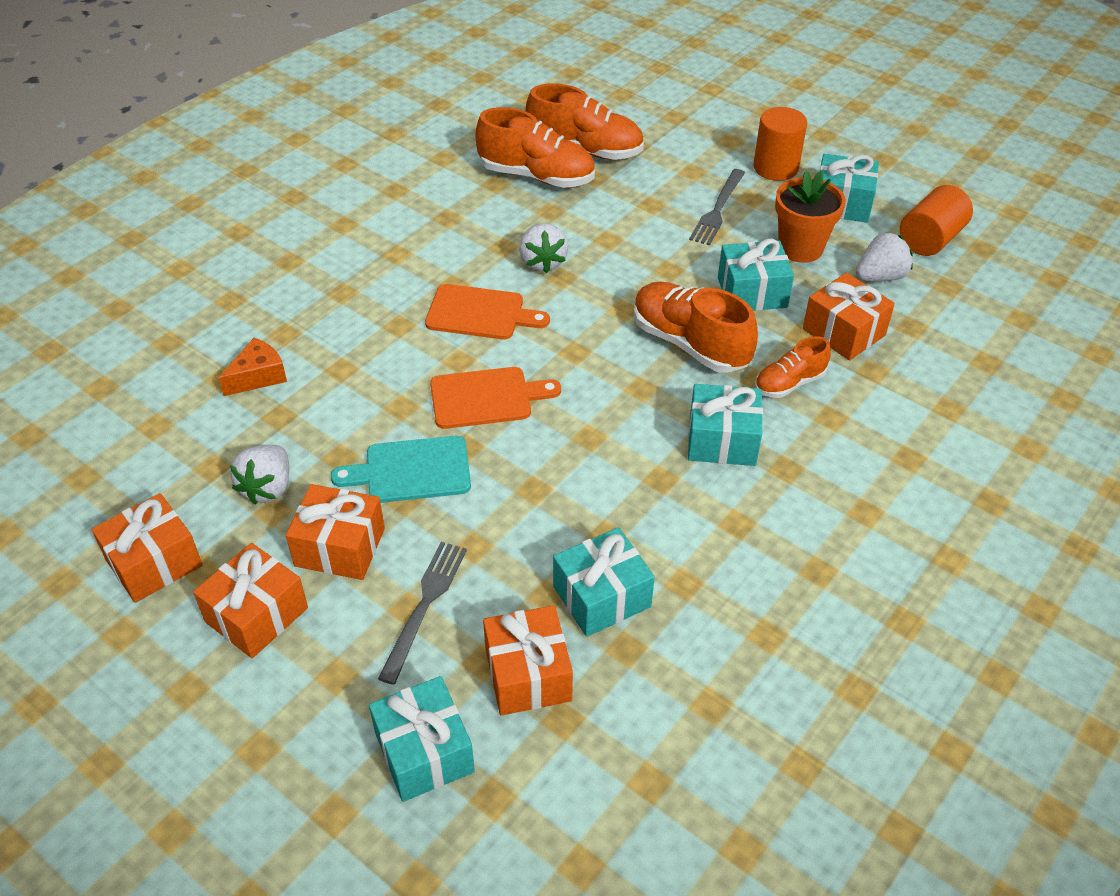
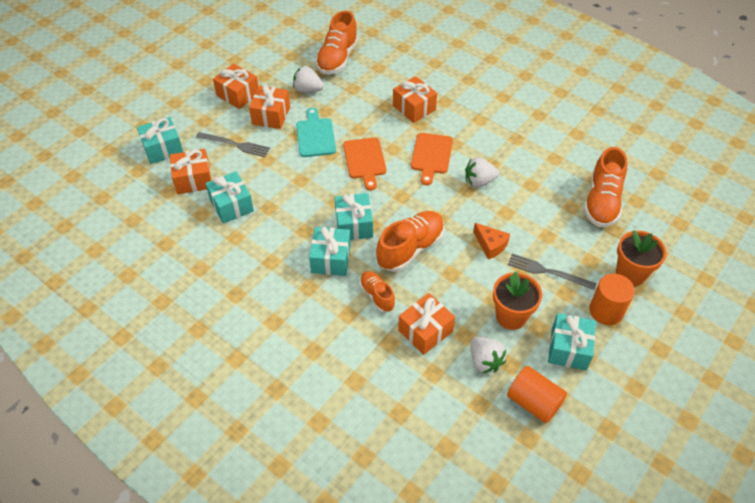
camera: 90 degrees right, 5 degrees up
(154, 562) = (269, 62): orange gift -> orange gift (414, 108)
(258, 376) = (379, 78): orange cheese -> orange cheese (490, 245)
(537, 176) = (566, 178): orange shoe -> orange shoe (337, 58)
(711, 142) = (630, 274): none -> orange flower pot
(752, 292) = (461, 284): turquoise gift -> turquoise gift (354, 225)

